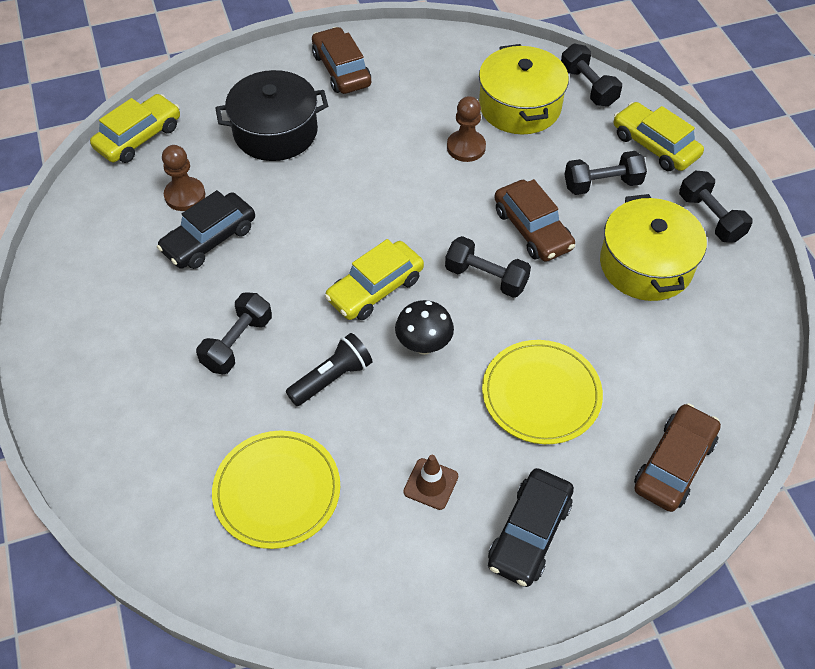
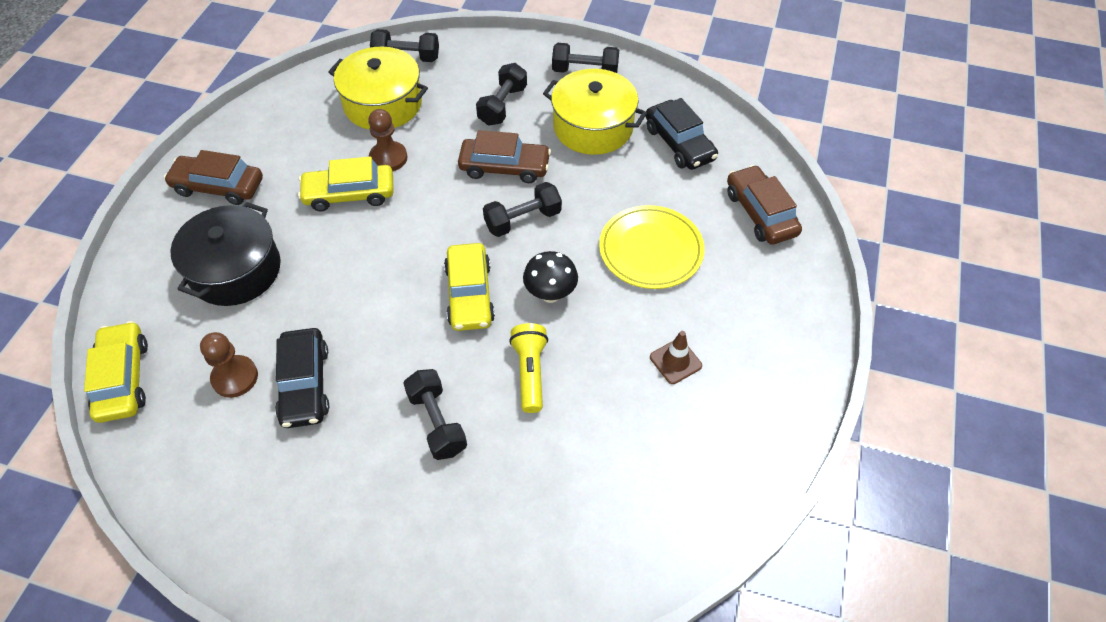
camera: 55 degrees left, 0 degrees up
(277, 491) = (605, 471): yellow plate -> none
(332, 378) = (530, 372): black flashlight -> yellow flashlight
(529, 533) = (757, 325): black car -> black car (679, 143)
(655, 145) = (497, 58): yellow car -> yellow car (349, 194)

